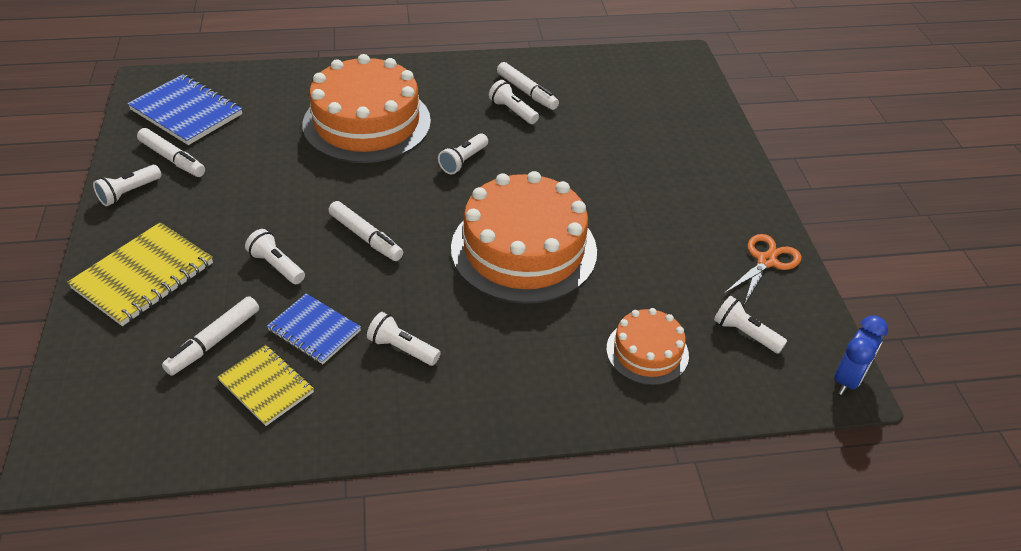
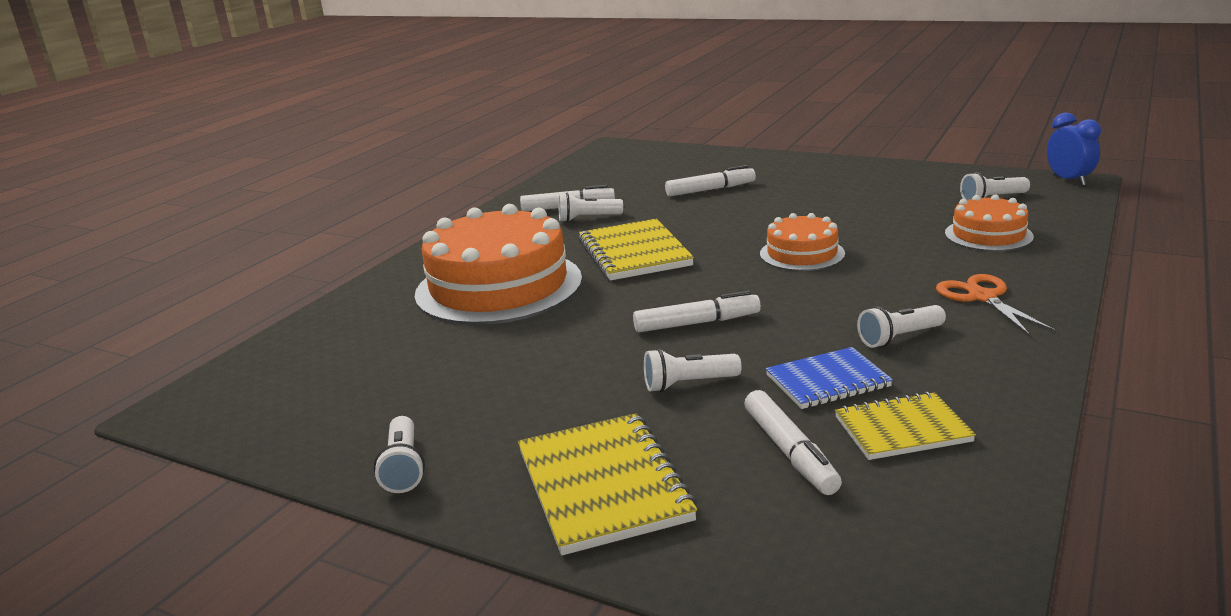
camera: 50 degrees left, 20 degrees down
(172, 159) = (379, 419): white marker -> white marker (710, 190)
(187, 112) = (294, 392): blue notebook -> none
(463, 161) = (634, 253): white flashlight -> yellow notebook
(523, 249) = (802, 254): orange cake -> orange cake, size x0.51
(766, 261) = (910, 175): orange scissors -> orange scissors (982, 297)

